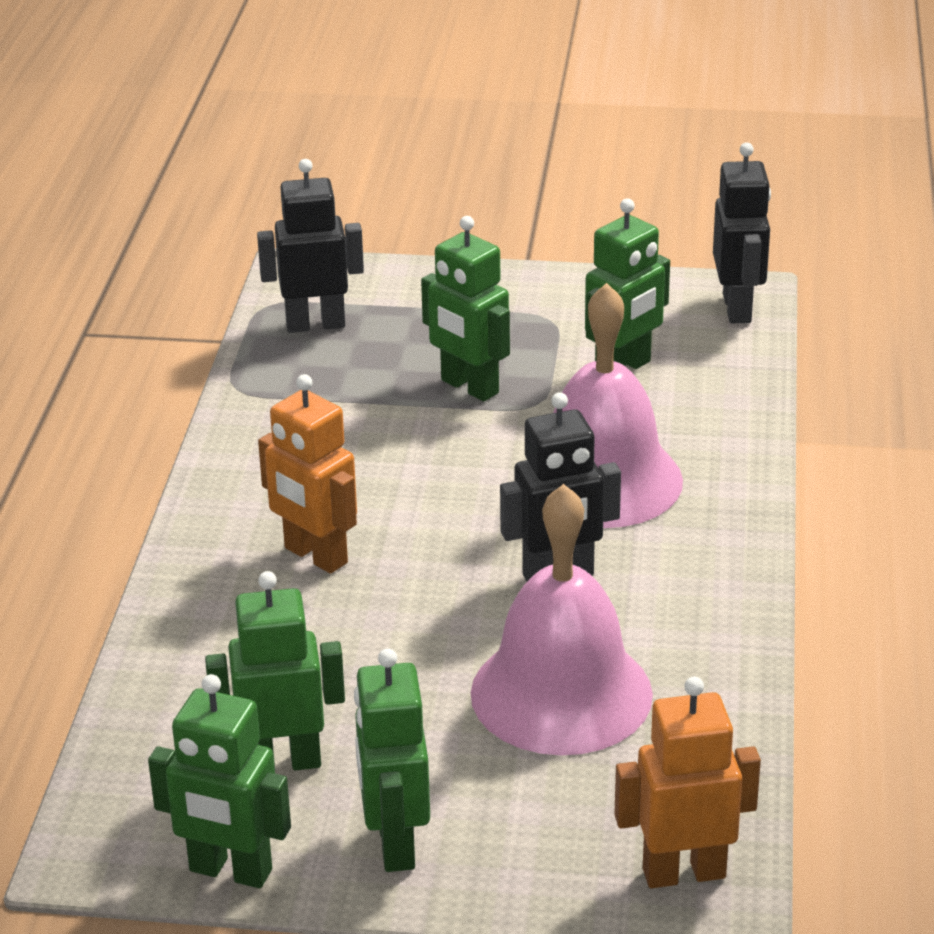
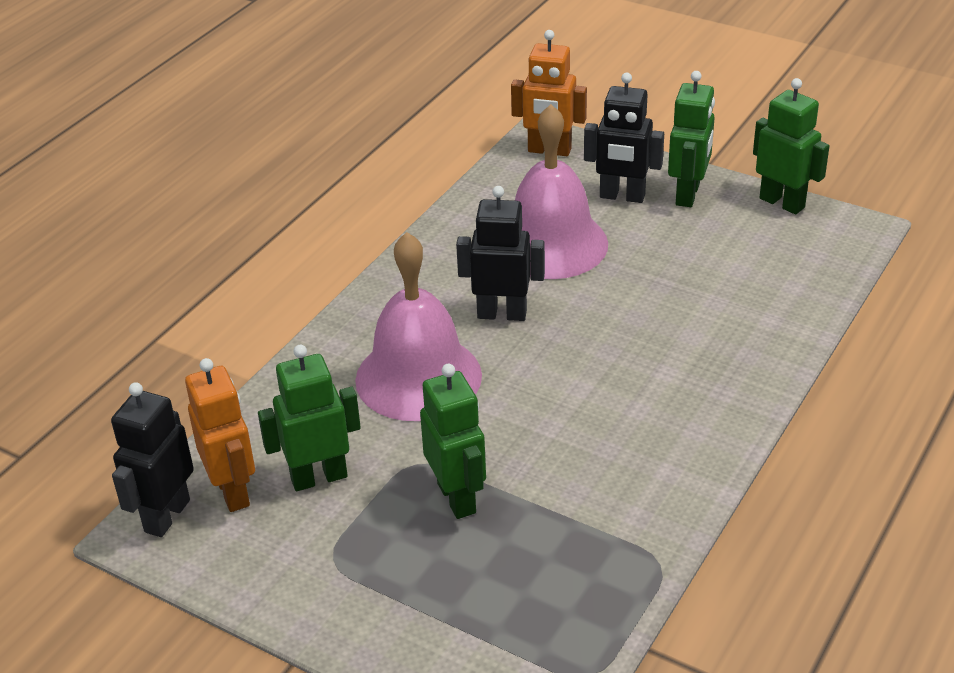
camera: 155 degrees left, 5 degrees up
(282, 762) = (734, 247): green robot -> none
(315, 324) = (552, 626): black robot -> black robot (622, 196)
(315, 556) = (659, 373): orange robot -> orange robot (233, 491)

